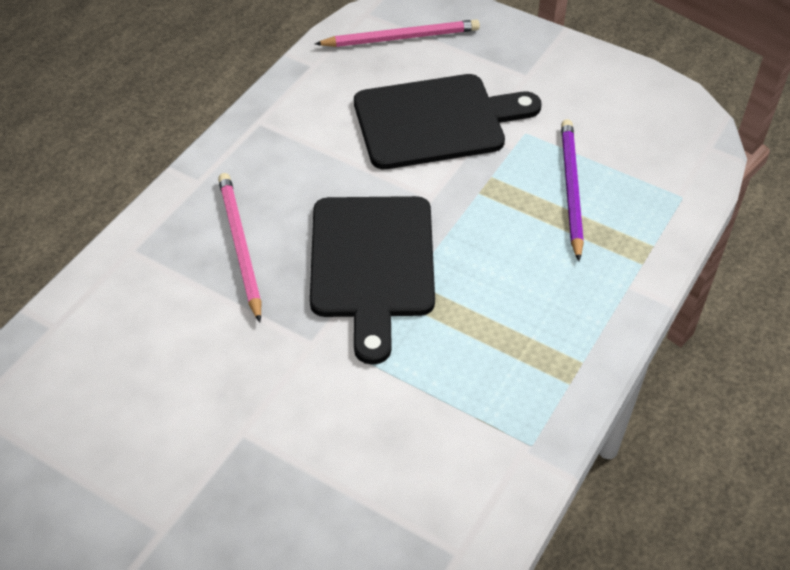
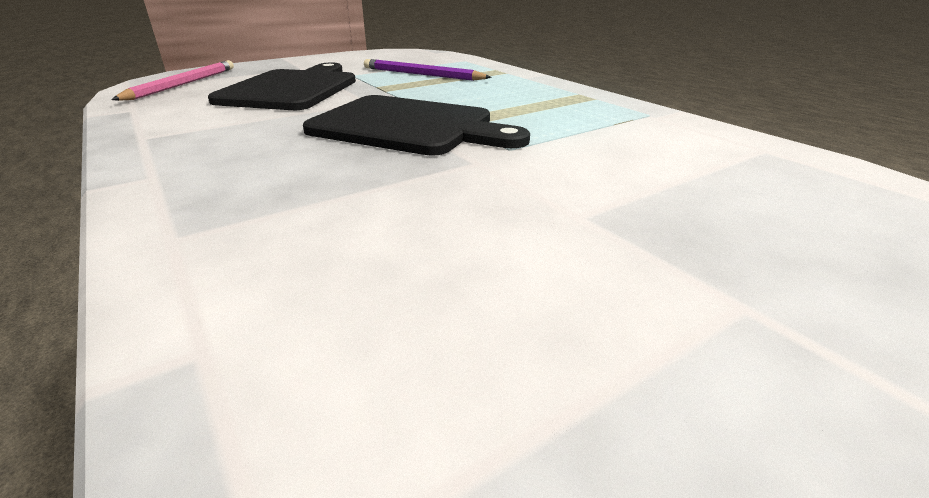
camera: 65 degrees left, 20 degrees down
(240, 246) = (294, 171): pink pencil -> none

